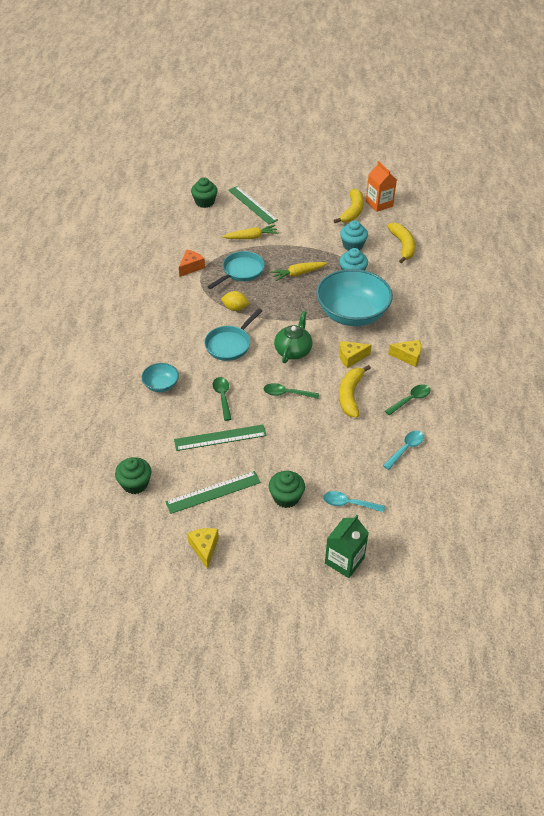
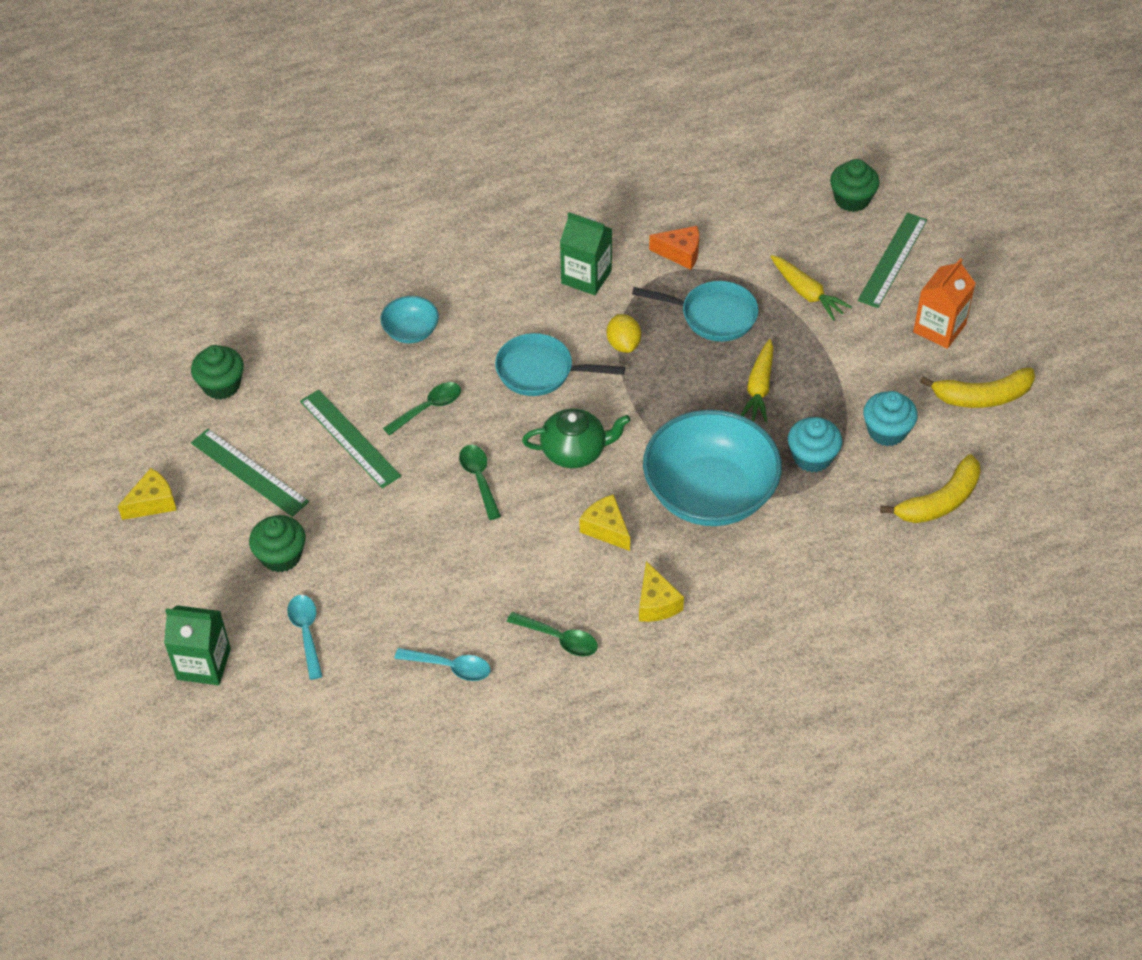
camera: 65 degrees right, 5 degrees up
(178, 305) = (586, 277): none -> green carton
(298, 274) = (759, 388): yellow carrot -> yellow carrot turned 120 degrees counterclockwise
(350, 395) = (522, 558): yellow banana -> none
(379, 204) = (1036, 426): orange carton -> orange carton (939, 328)

